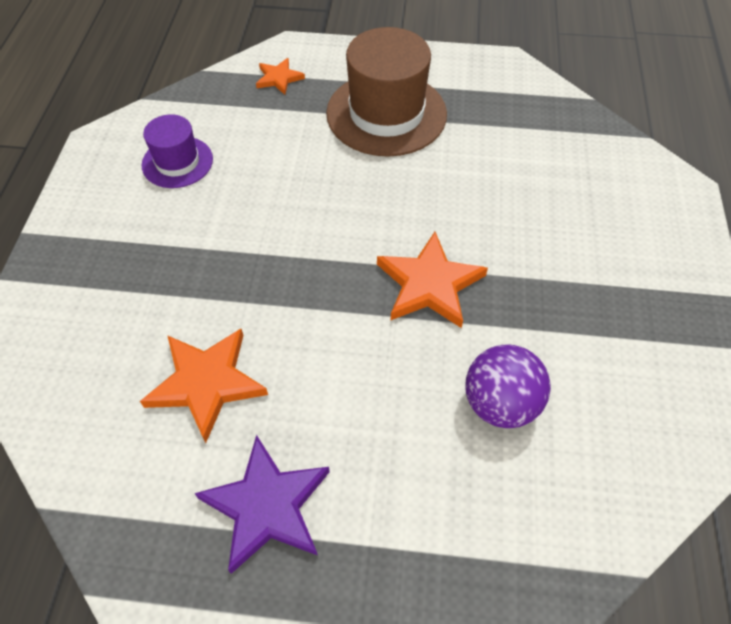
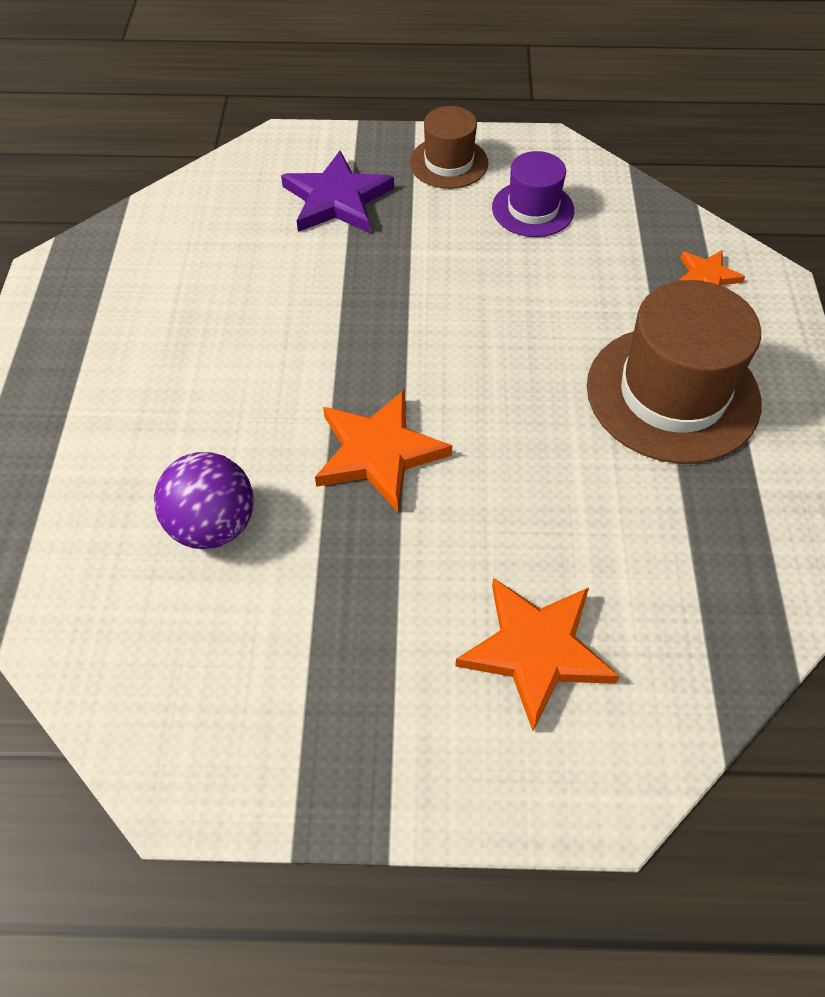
camera: 85 degrees right, 0 degrees up
(96, 212) = (448, 163): none -> brown hat
(206, 383) = (244, 276): orange star -> orange star (536, 651)
(266, 506) = (114, 336): purple star -> purple star (337, 199)

